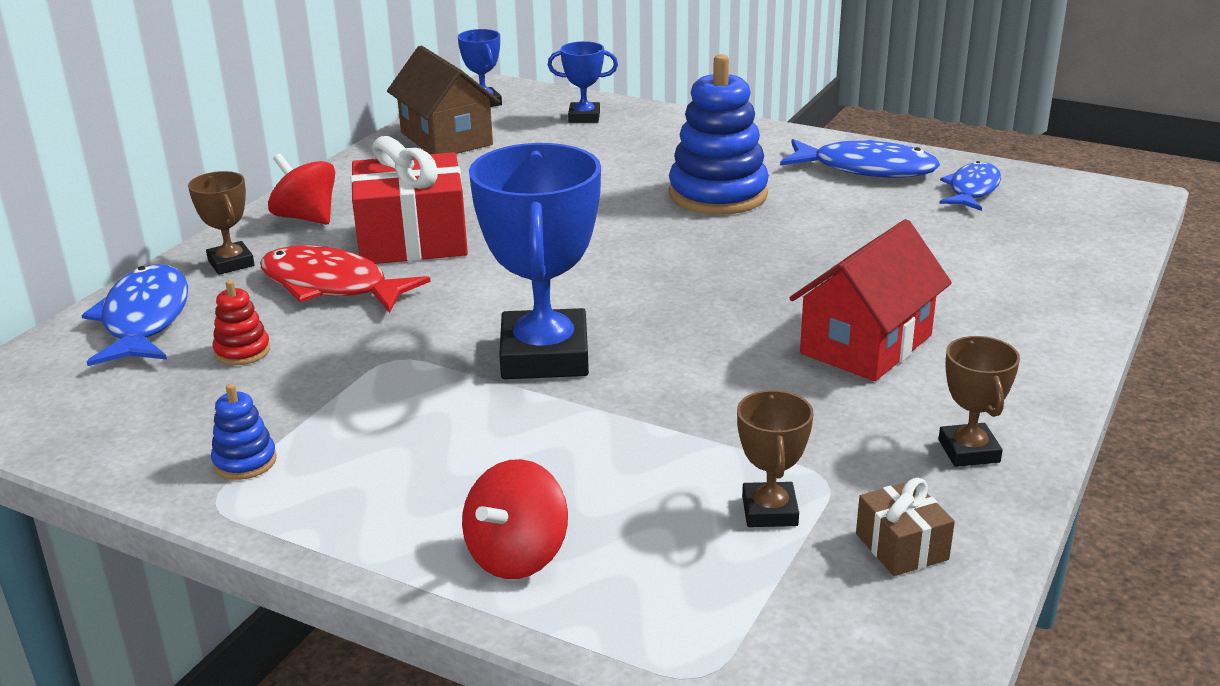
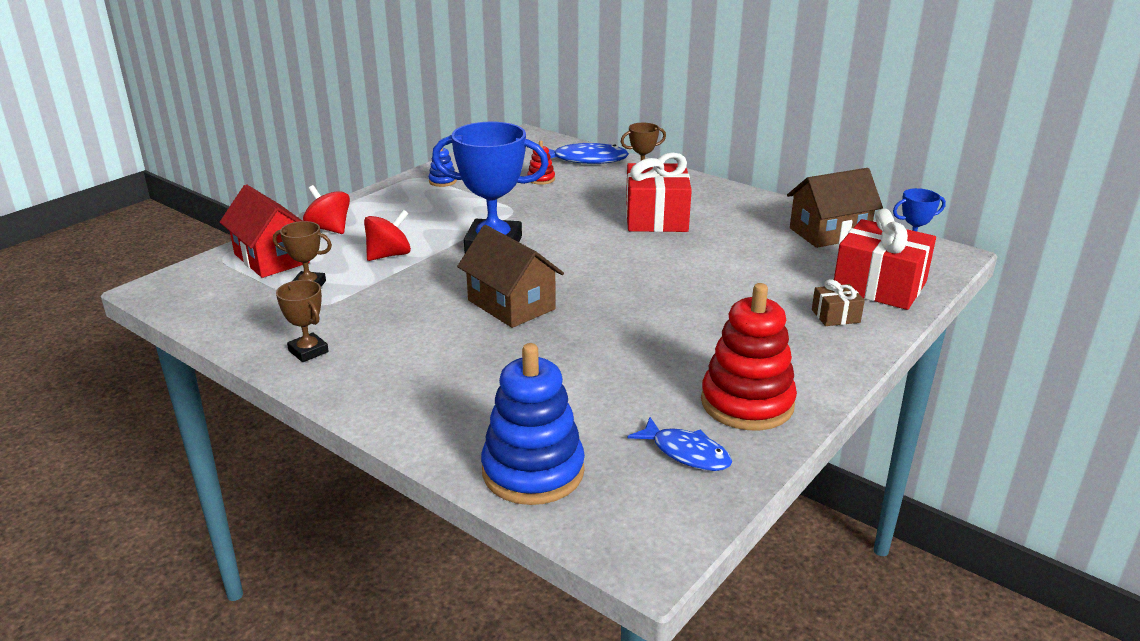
camera: 100 degrees right, 0 degrees up
(306, 217) = (697, 191): red spinning top -> red spinning top (389, 255)
(331, 286) = (603, 197): red fish -> none
(584, 117) = (879, 286): blue trophy -> red gift
(718, 194) = (703, 323): blue stacking toy -> blue stacking toy (533, 471)
(736, 313) = (511, 305): none -> brown house
(866, 169) = (747, 403): blue fish -> red stacking toy
(866, 344) = (445, 342): red house -> red house (271, 258)
(901, 547) = (251, 314): brown gift -> brown gift (835, 316)
(969, 451) = (308, 351): brown trophy -> brown trophy turned 45 degrees clockwise

